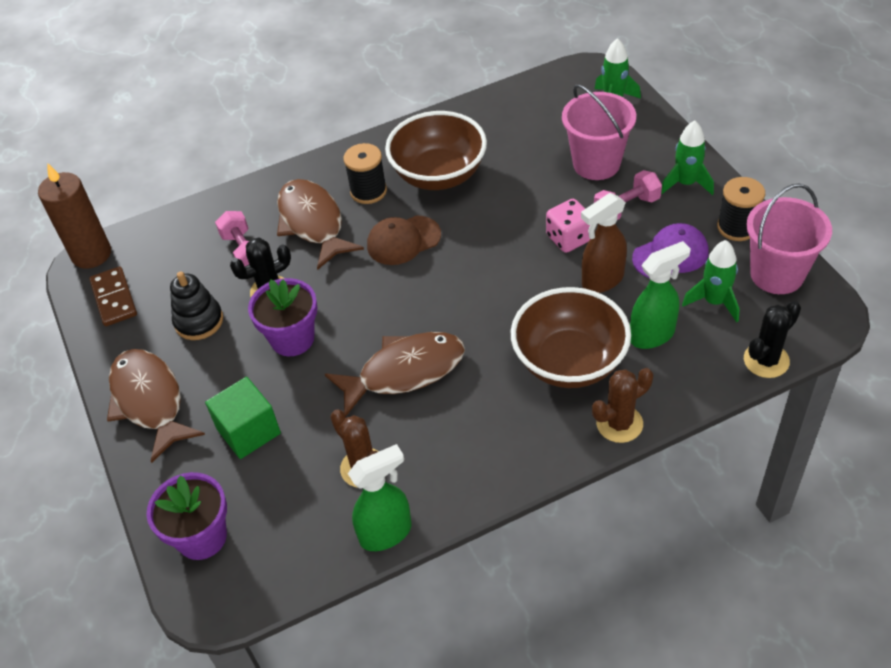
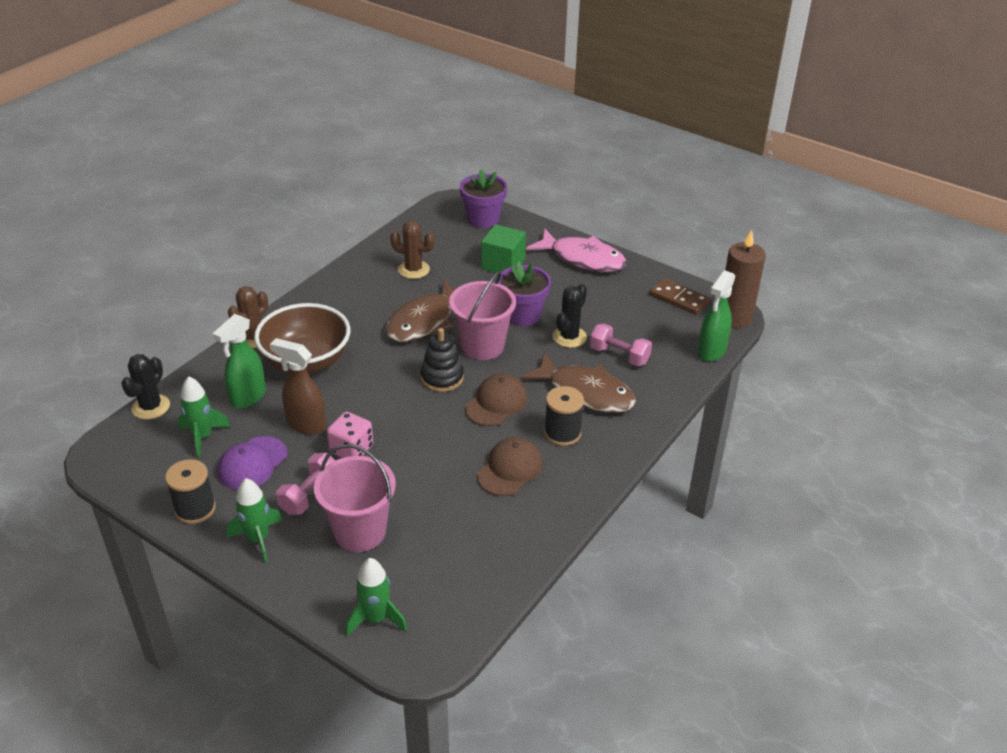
camera: 145 degrees right, 10 degrees down
(150, 401) = (582, 259): brown fish -> pink fish
(199, 321) = (601, 305): black stacking toy -> black stacking toy (442, 378)
(386, 533) = (377, 249): green spray bottle -> green spray bottle (711, 351)
(439, 175) = (510, 469): brown bowl -> brown cap
(602, 280) = (306, 424): brown spray bottle -> brown spray bottle turned 90 degrees counterclockwise
(777, 274) = (150, 476): pink bucket -> pink bucket (482, 346)

